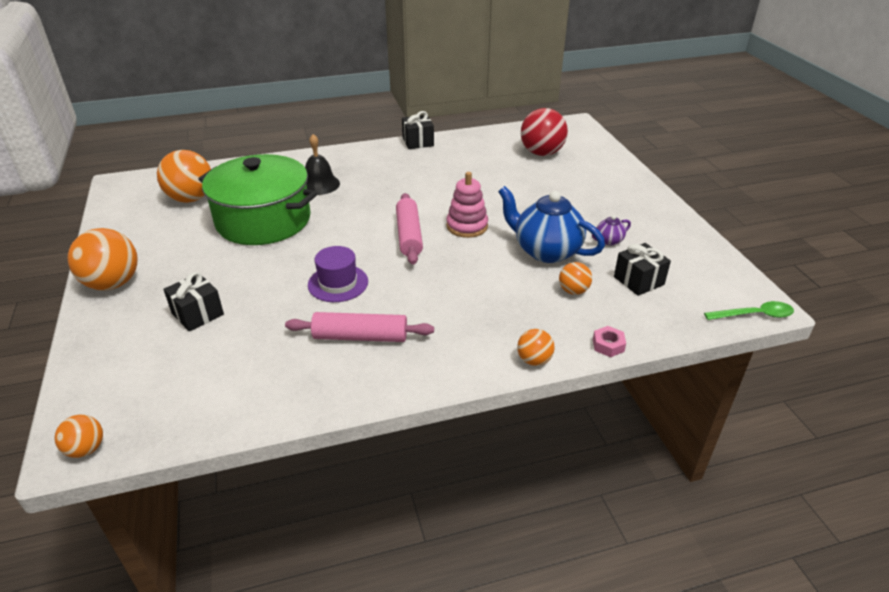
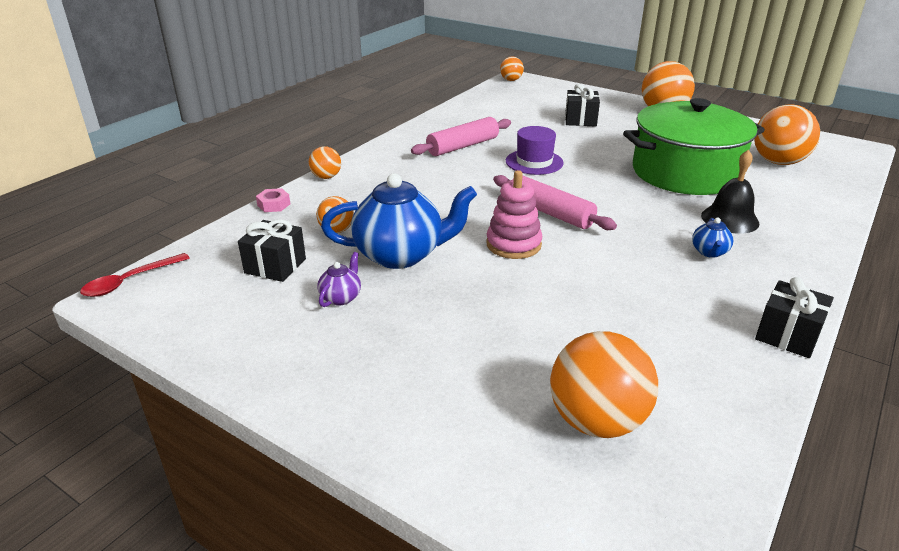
camera: 140 degrees right, 5 degrees down
(372, 176) = (709, 252): none -> blue teapot
(541, 153) = (596, 421): red ball -> orange ball
(754, 315) = (130, 281): green spoon -> red spoon

